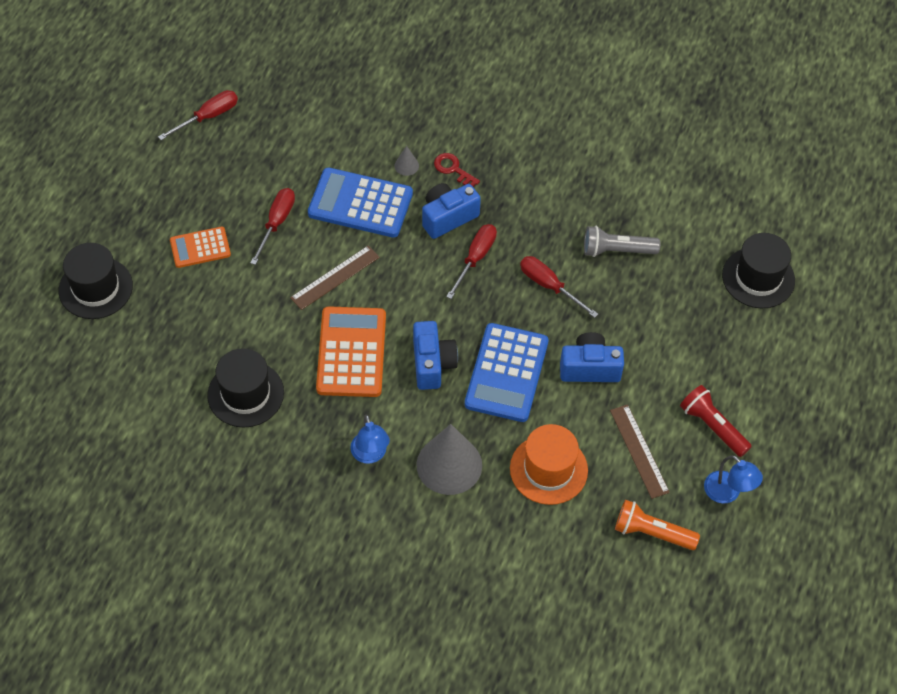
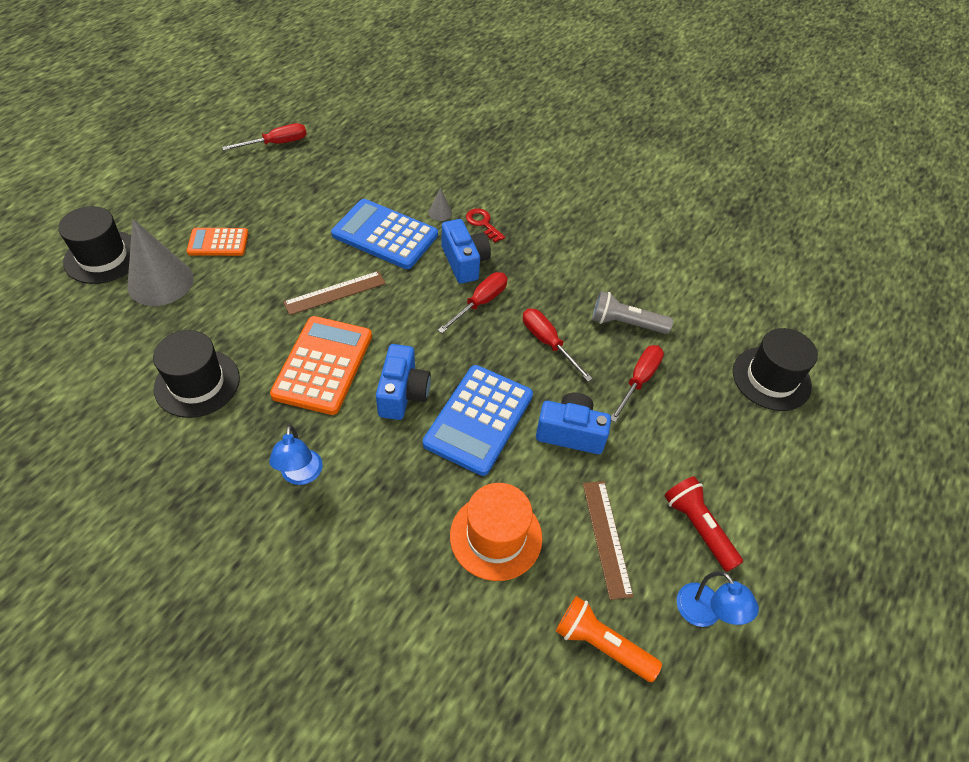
camera: 10 degrees right, 5 degrees down
(276, 223) = (299, 236): red screwdriver -> red screwdriver (639, 380)
(448, 217) = (464, 262): blue camera -> blue camera turned 90 degrees clockwise
(449, 465) = (384, 506): grey cone -> grey cone (160, 282)

